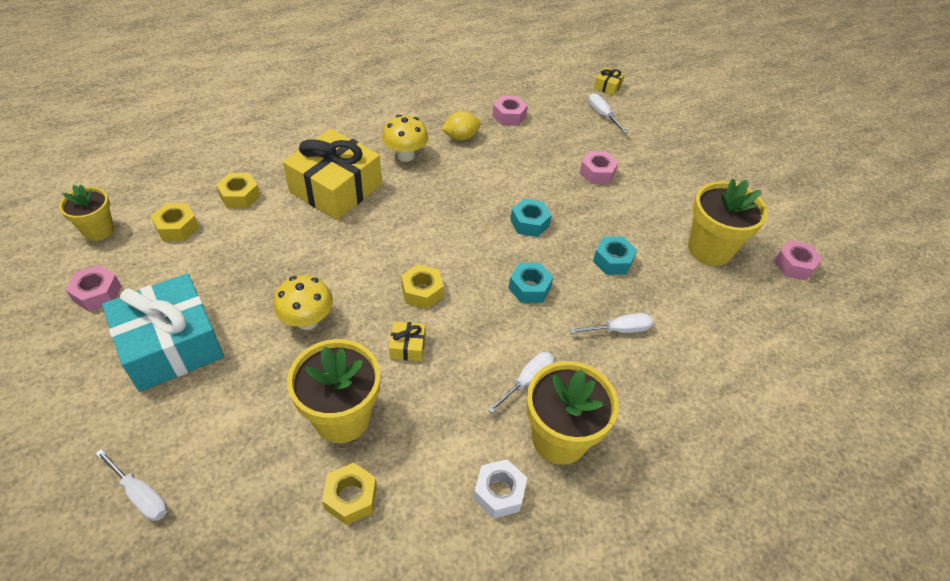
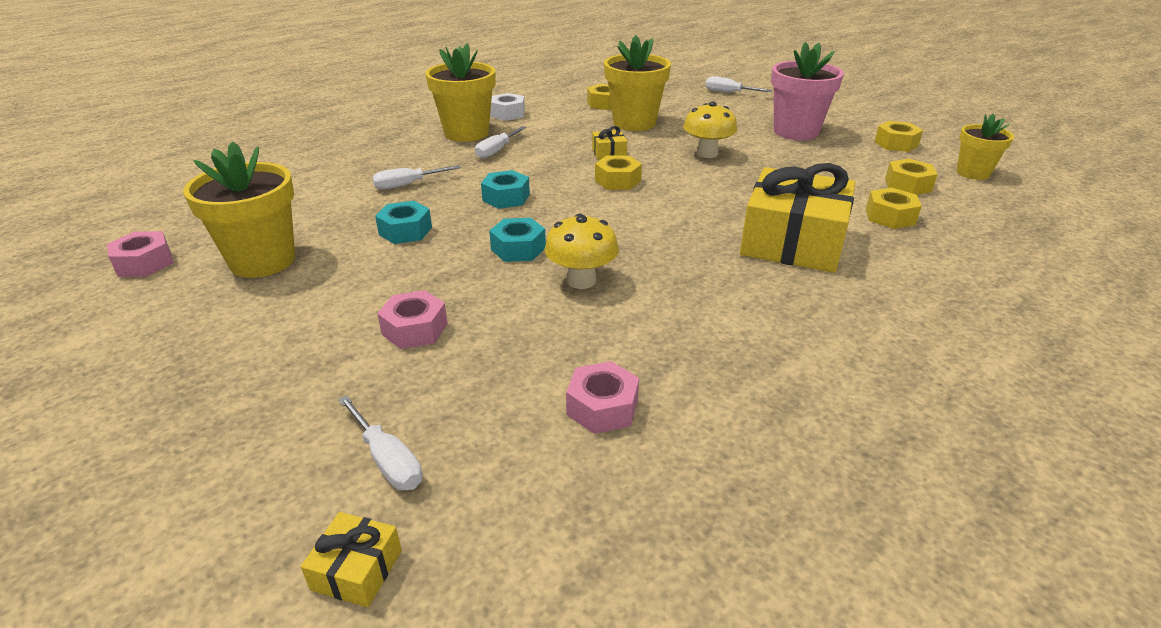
camera: 170 degrees right, 15 degrees down
(97, 294) = (896, 144): pink nut -> yellow nut
(171, 345) = (796, 132): turquoise gift -> pink flower pot
(405, 155) = (740, 296): yellow mushroom -> yellow mushroom (581, 280)
(461, 137) = (673, 343): yellow lemon -> none

